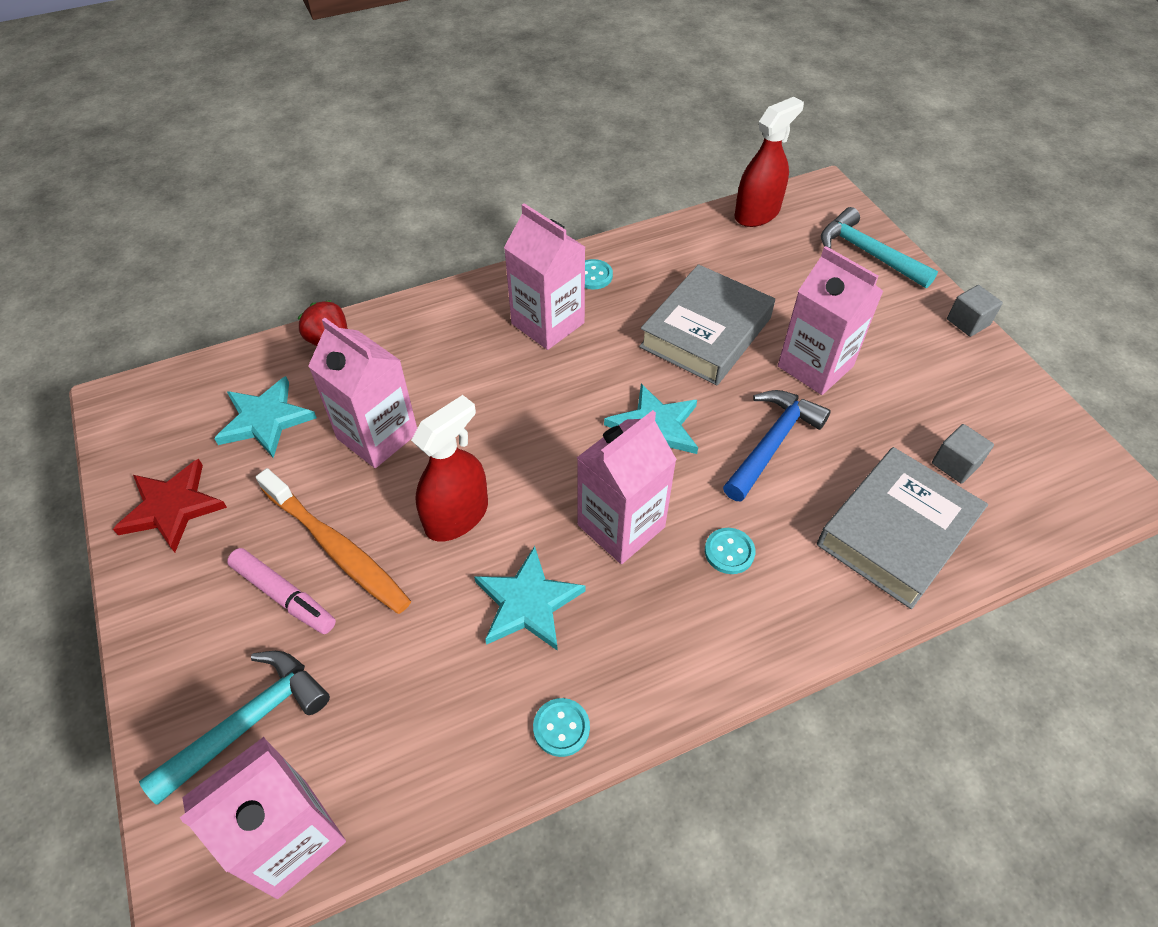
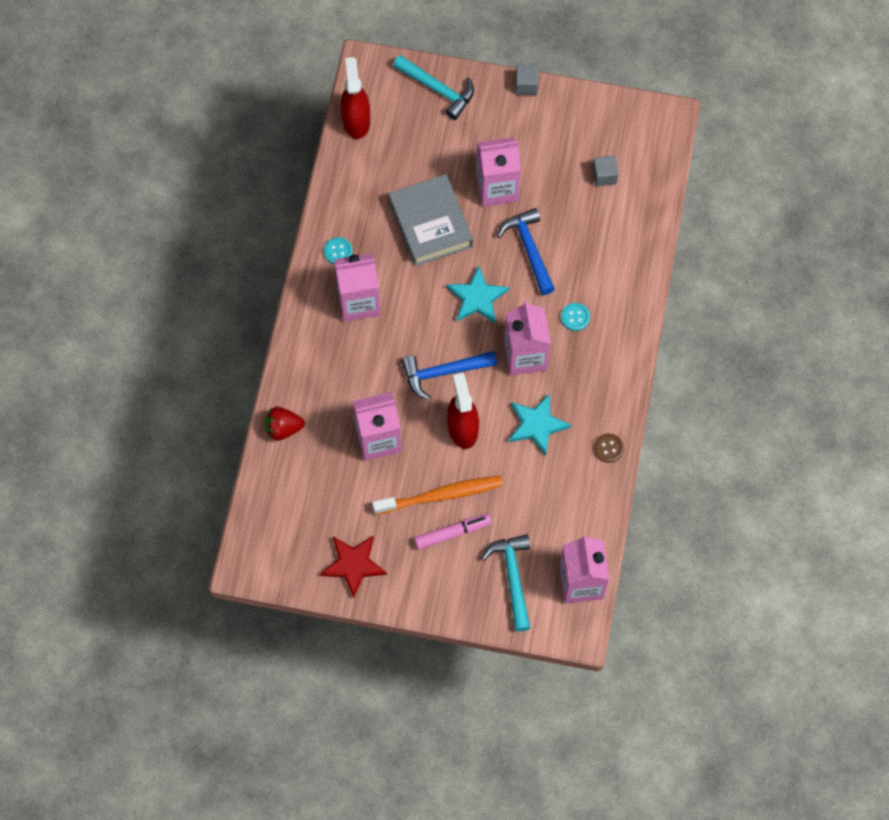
camera: 55 degrees left, 15 degrees up
(265, 420) = (322, 491): turquoise star -> none
(522, 451) = (444, 372): none -> blue hammer
(561, 728) = (608, 448): turquoise button -> brown button
(868, 253) = (437, 89): turquoise hammer -> turquoise hammer turned 135 degrees counterclockwise
(896, 533) = (619, 236): grey book -> none

